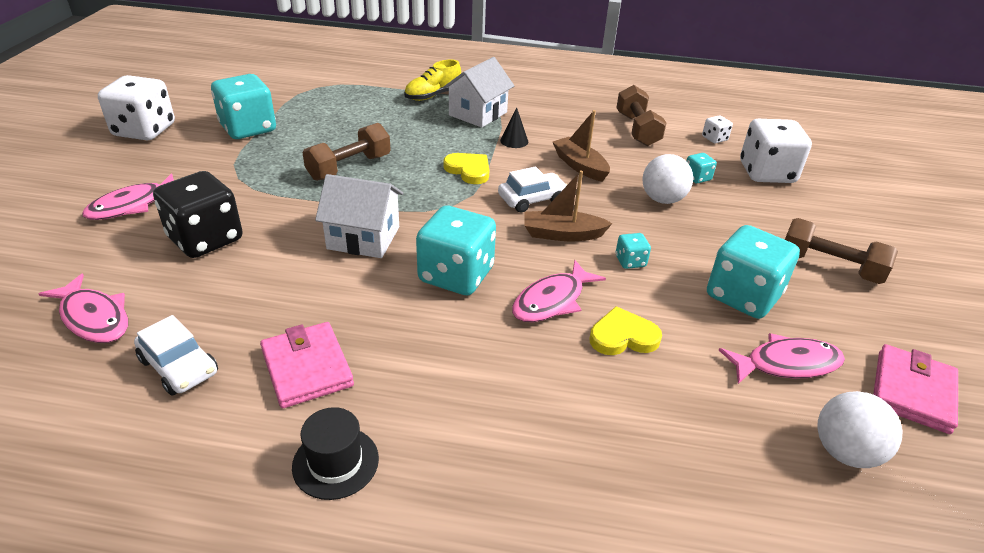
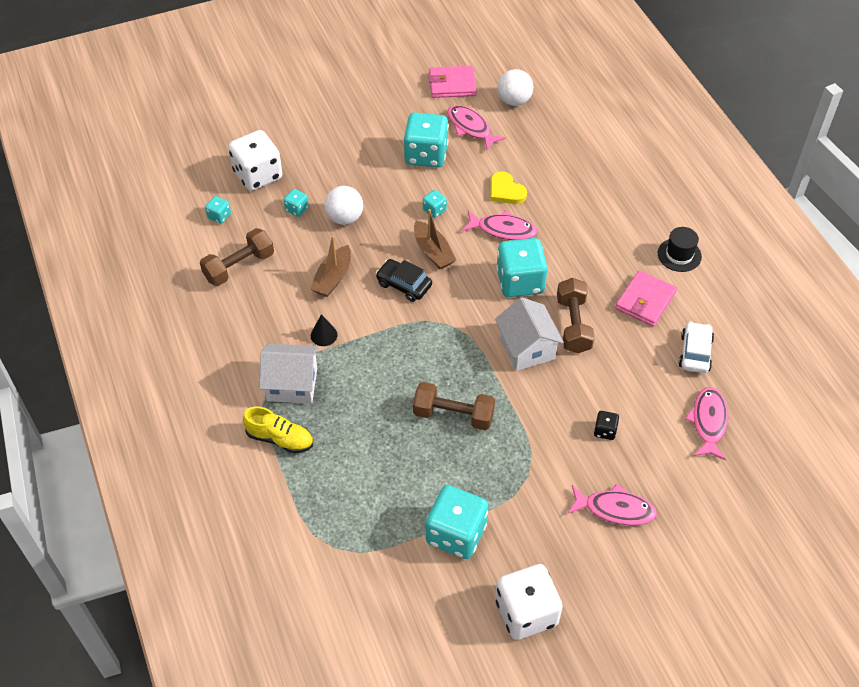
camera: 120 degrees left, 15 degrees up
(205, 239) = (605, 431): black dice -> black dice, size x0.45
(468, 170) = (394, 339): yellow heart -> none
(532, 199) = (404, 285): white car -> black car
(714, 139) = (219, 216): white dice -> turquoise dice
(829, 267) = (363, 126): brown dumbbell -> brown dumbbell (573, 325)

